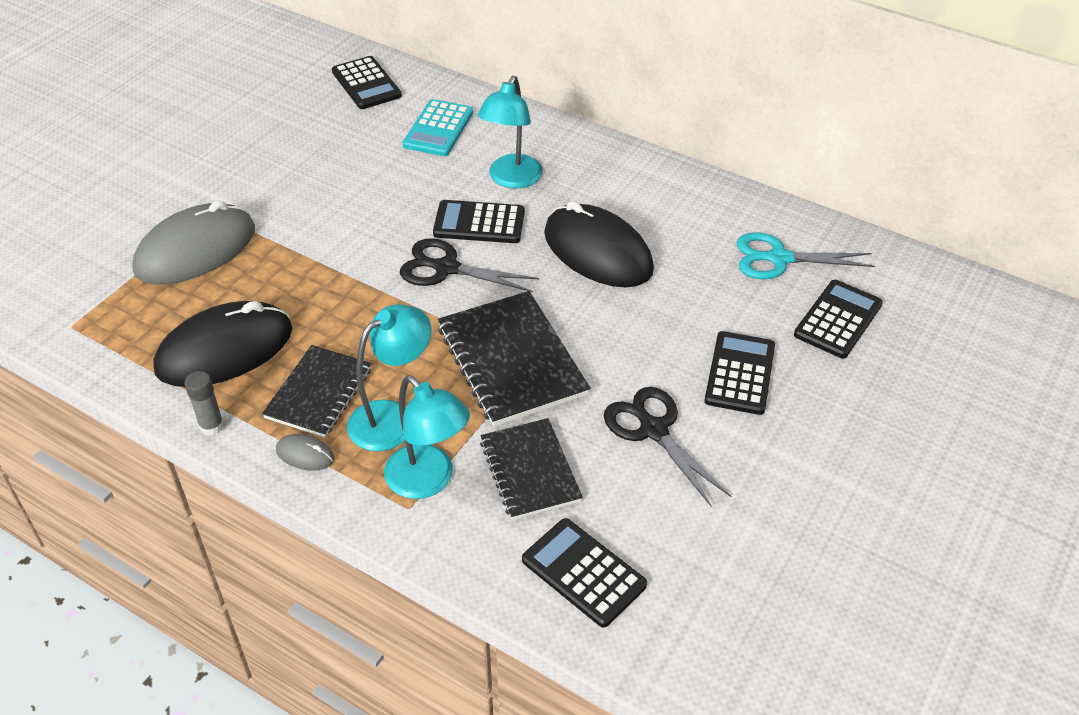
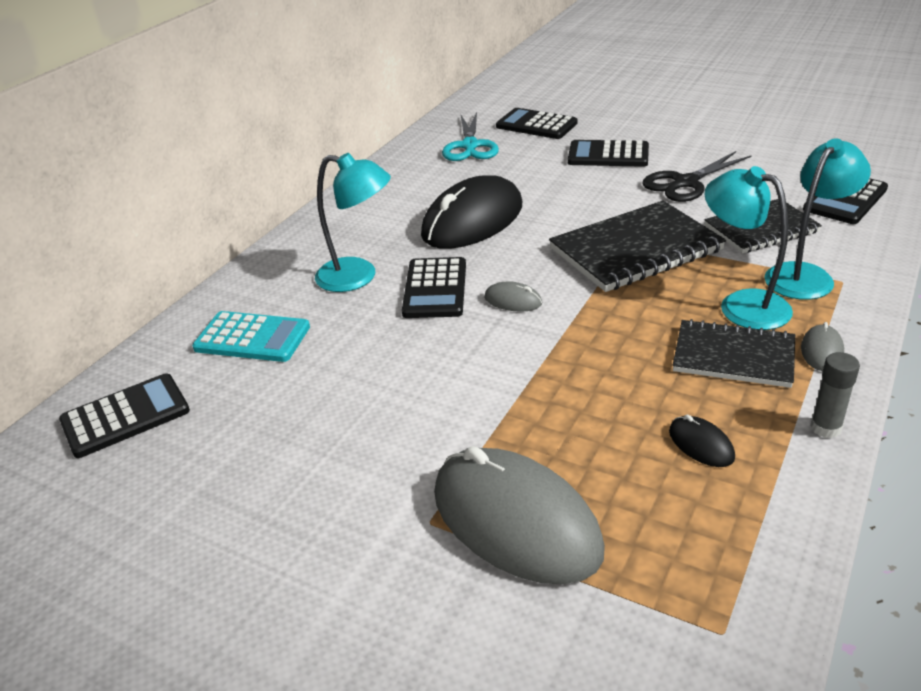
camera: 90 degrees left, 10 degrees down
(225, 350) = (701, 444): black mouse -> black mouse, size x0.41
(446, 268) = (513, 300): black scissors -> grey mouse

